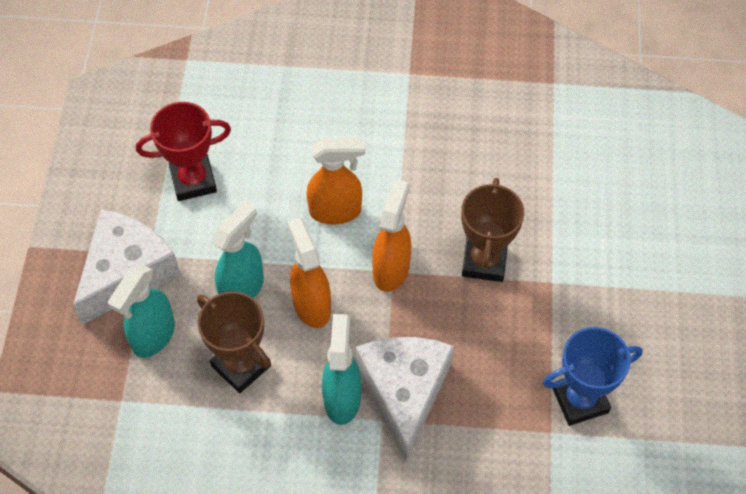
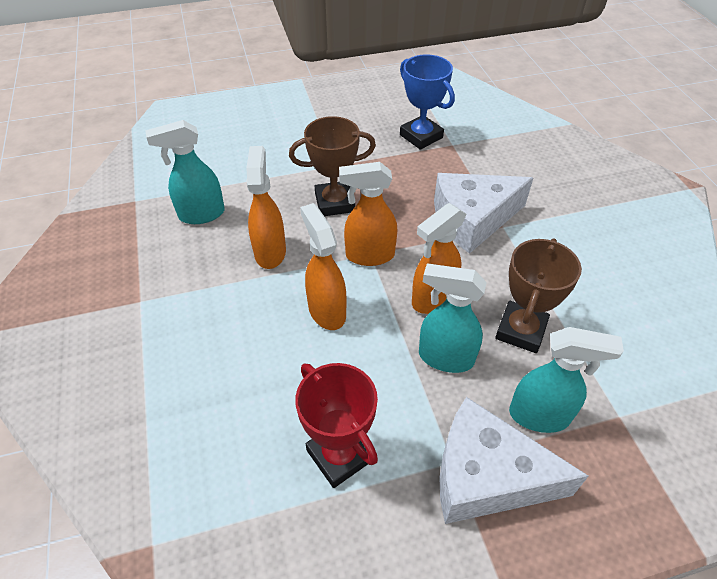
camera: 110 degrees left, 10 degrees down
(342, 398) = (502, 253): turquoise spray bottle -> turquoise spray bottle (201, 214)
(431, 184) = (270, 252): none -> orange spray bottle

